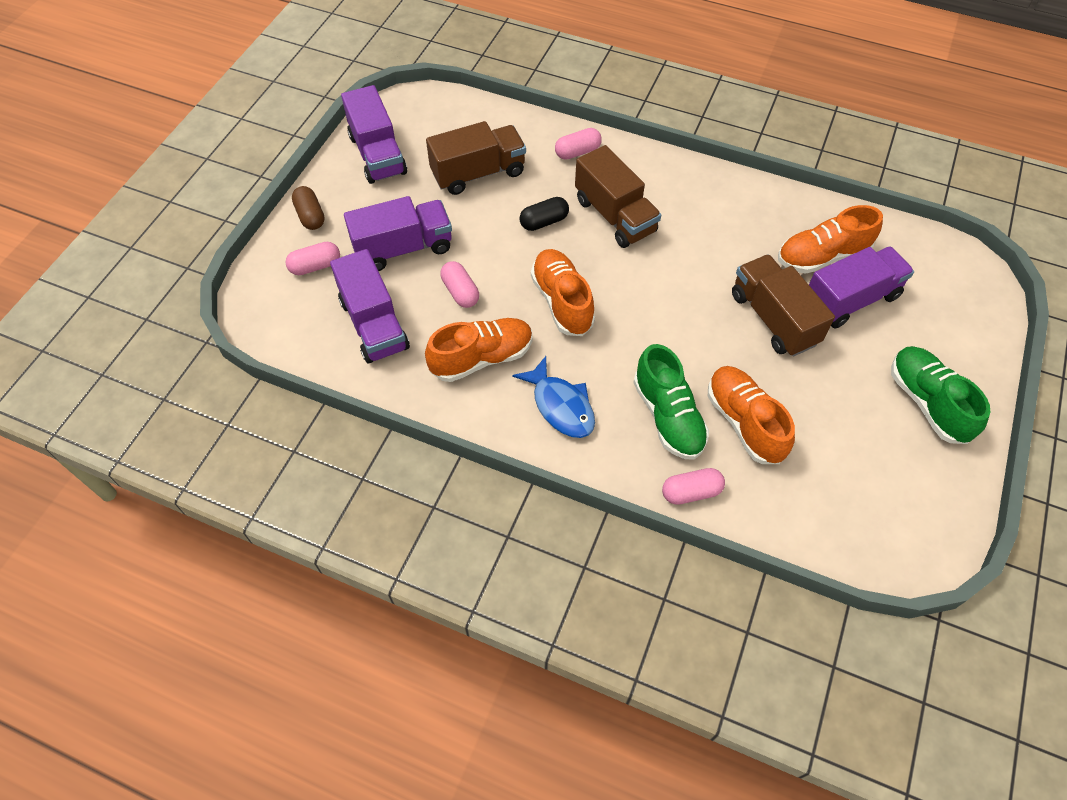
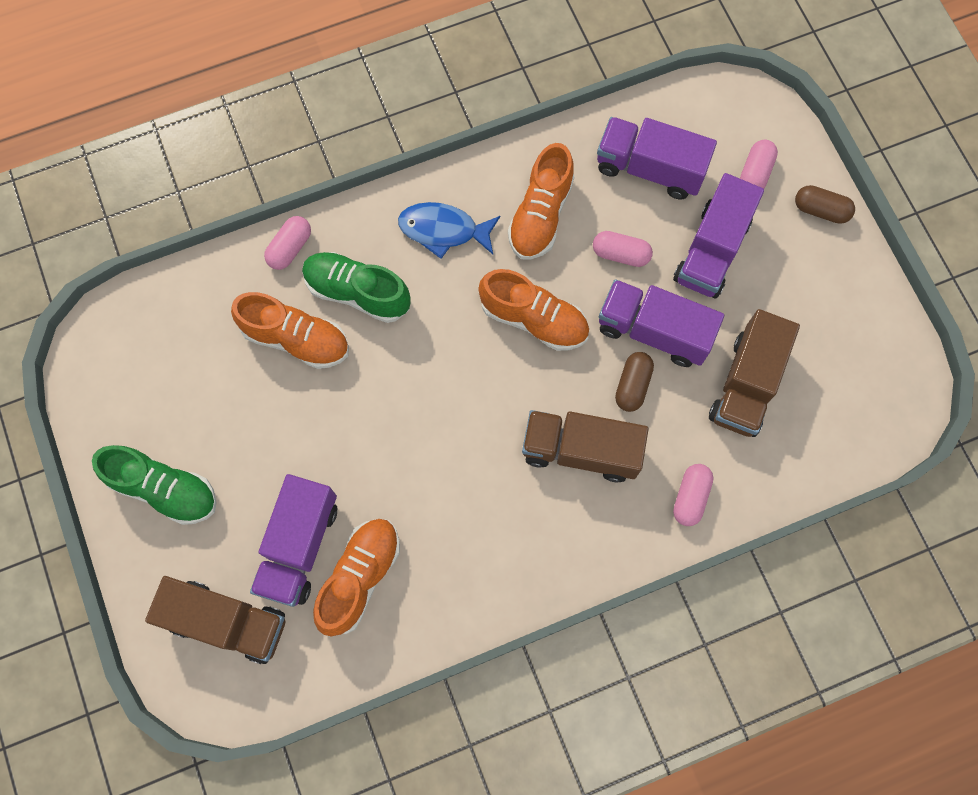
camera: 135 degrees right, 15 degrees up
(377, 154) = (853, 321): purple truck -> purple truck (653, 331)
(544, 222) = (632, 385): black capsule -> brown capsule
(773, 319) = (349, 462): brown truck -> brown truck (227, 622)

